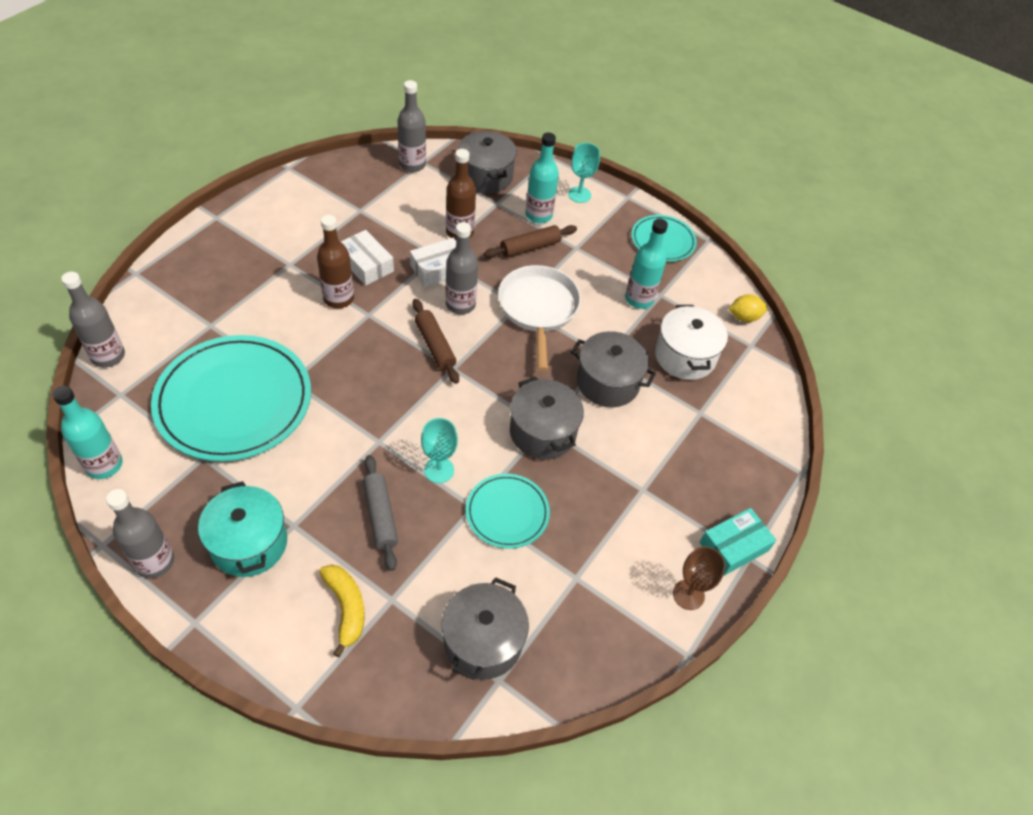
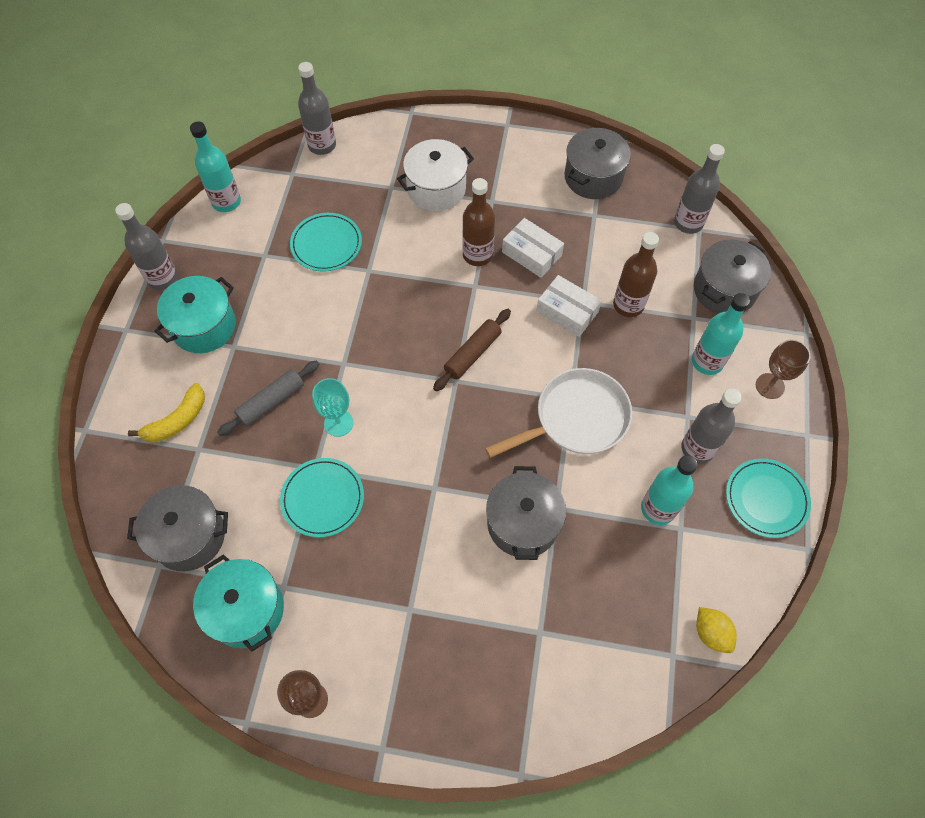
camera: 70 degrees right, 10 degrees up
(234, 401) = (326, 244): turquoise plate -> turquoise plate, size x0.52
(366, 264) = (531, 254): white box -> white box turned 75 degrees counterclockwise
(460, 304) = (535, 350): grey bottle -> grey bottle (697, 448)
(530, 247) = (655, 374): brown rolling pin -> none
(542, 432) = (427, 489): grey pot -> grey pot (593, 177)
(579, 195) = (770, 386): turquoise goblet -> brown goblet
(583, 616) = (246, 610): none -> turquoise pot
(685, 356) = (608, 587): white pot -> white pot (436, 189)
(734, 546) = (387, 727): turquoise box -> none

